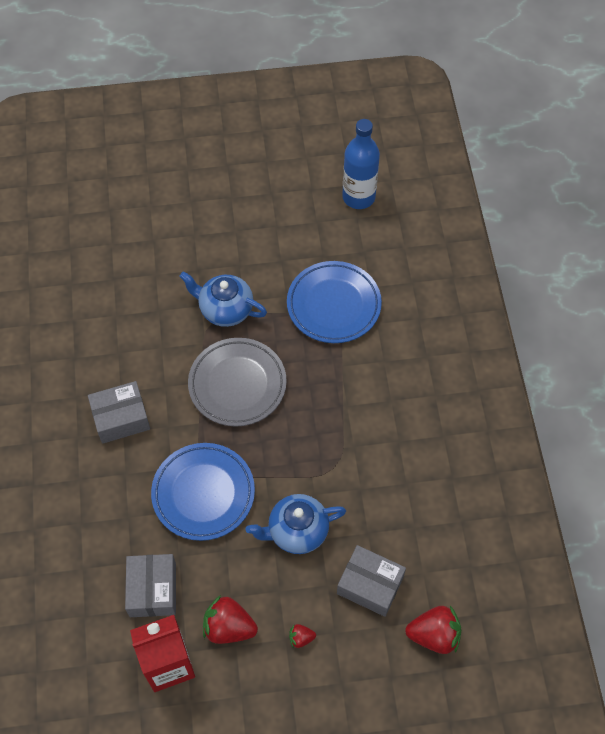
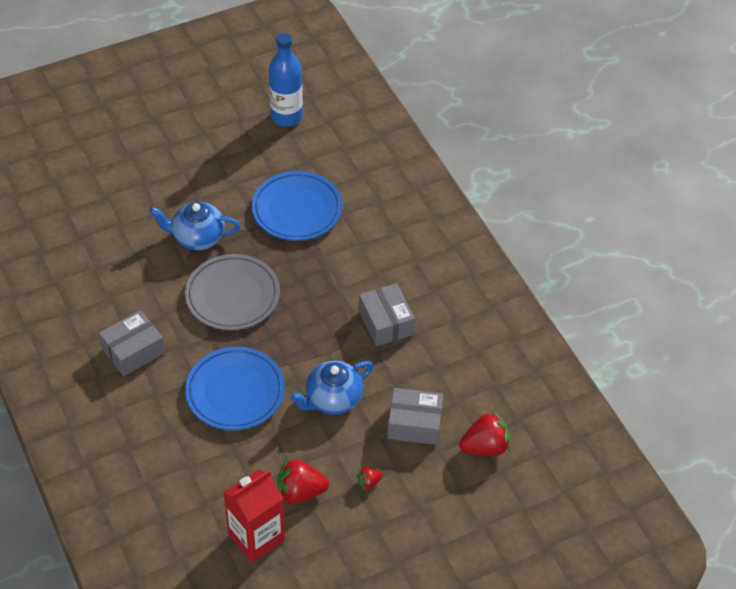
camera: 20 degrees left, 10 degrees down
(153, 590) = (218, 482): grey box -> grey box (386, 322)

